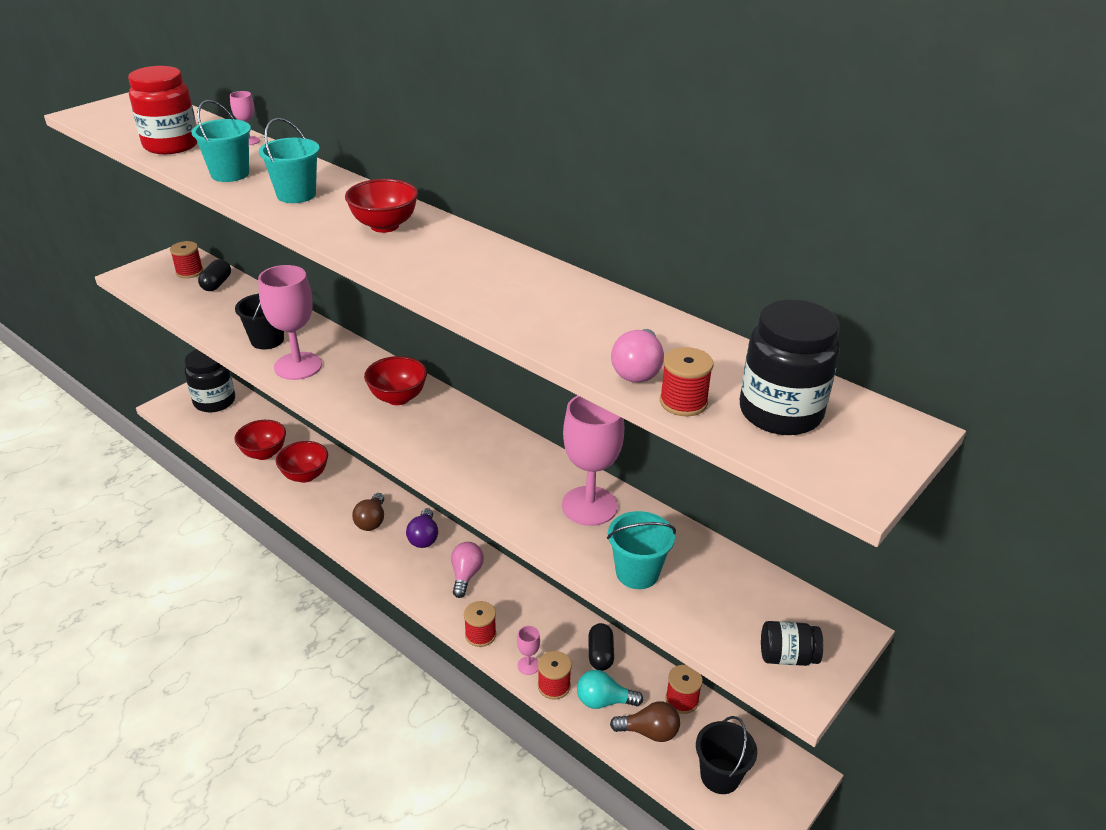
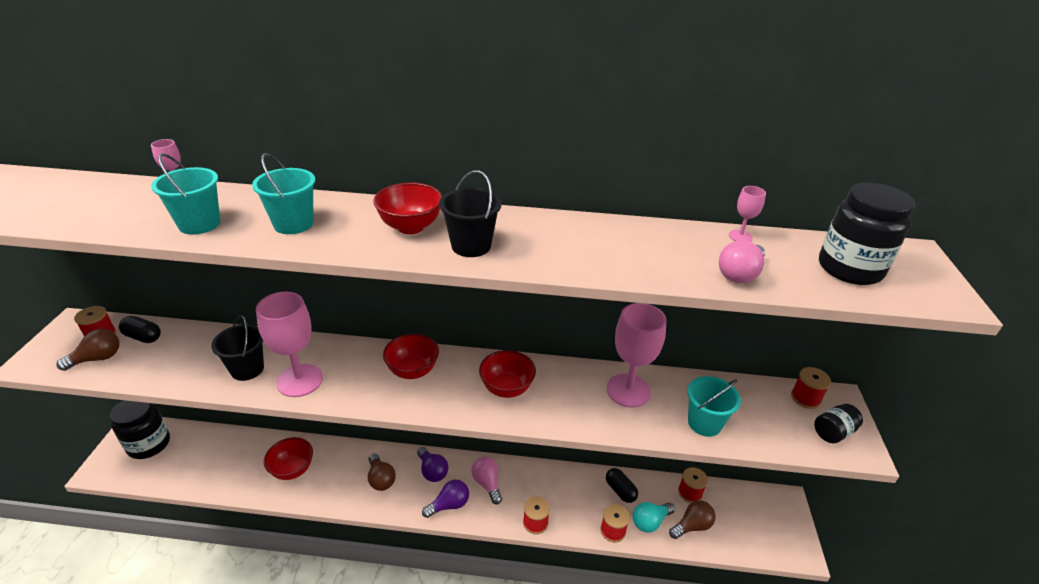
camera: 35 degrees left, 0 degrees up
(171, 145) = (94, 214): red jar -> none
(172, 289) = (97, 358): none -> brown light bulb
(216, 284) = (143, 337): black capsule -> black capsule turned 45 degrees counterclockwise
(264, 453) = (238, 468): red bowl -> red bowl (507, 388)
(413, 575) = (449, 505): none -> purple light bulb
(528, 665) = (585, 526): pink goblet -> pink goblet (740, 236)
(637, 370) = (740, 274): pink light bulb -> pink light bulb turned 60 degrees clockwise
(683, 402) = (795, 285): red spool -> red spool (805, 398)
(720, 776) = (751, 529): black bucket -> black bucket (471, 246)

